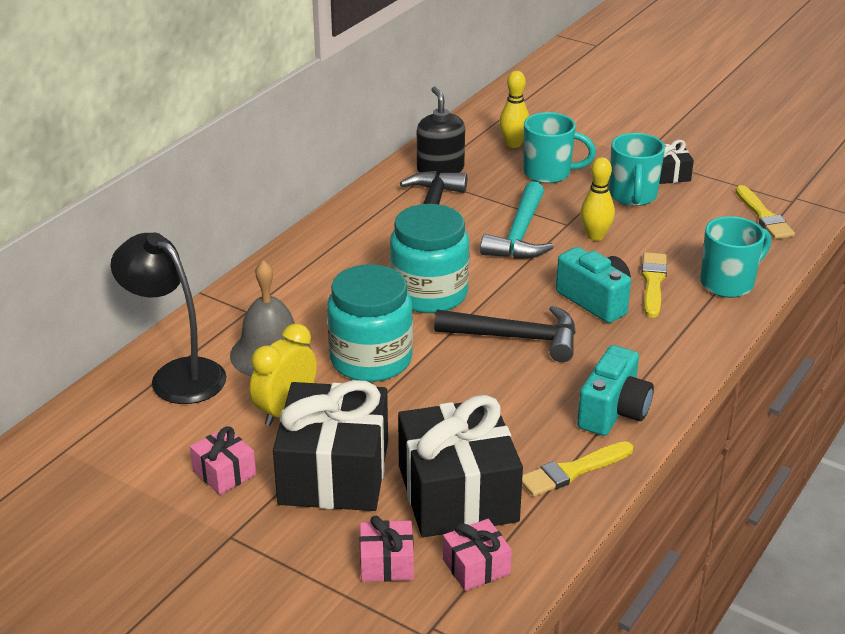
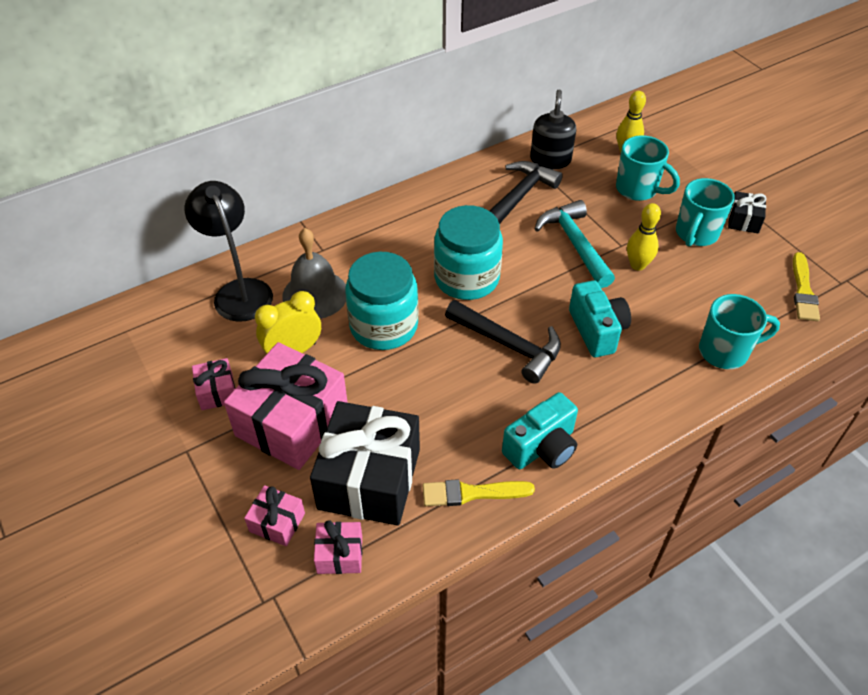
camera: 25 degrees right, 15 degrees up
(334, 472) = (292, 422): black gift -> pink gift
(520, 235) = (575, 244): turquoise hammer -> turquoise hammer turned 120 degrees clockwise
(653, 282) = (658, 328): yellow brush -> none

